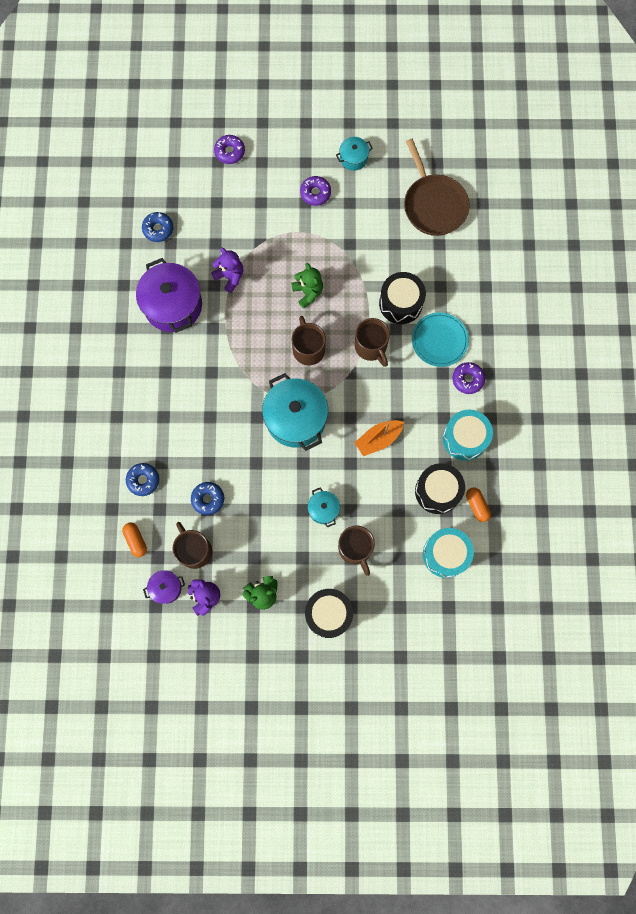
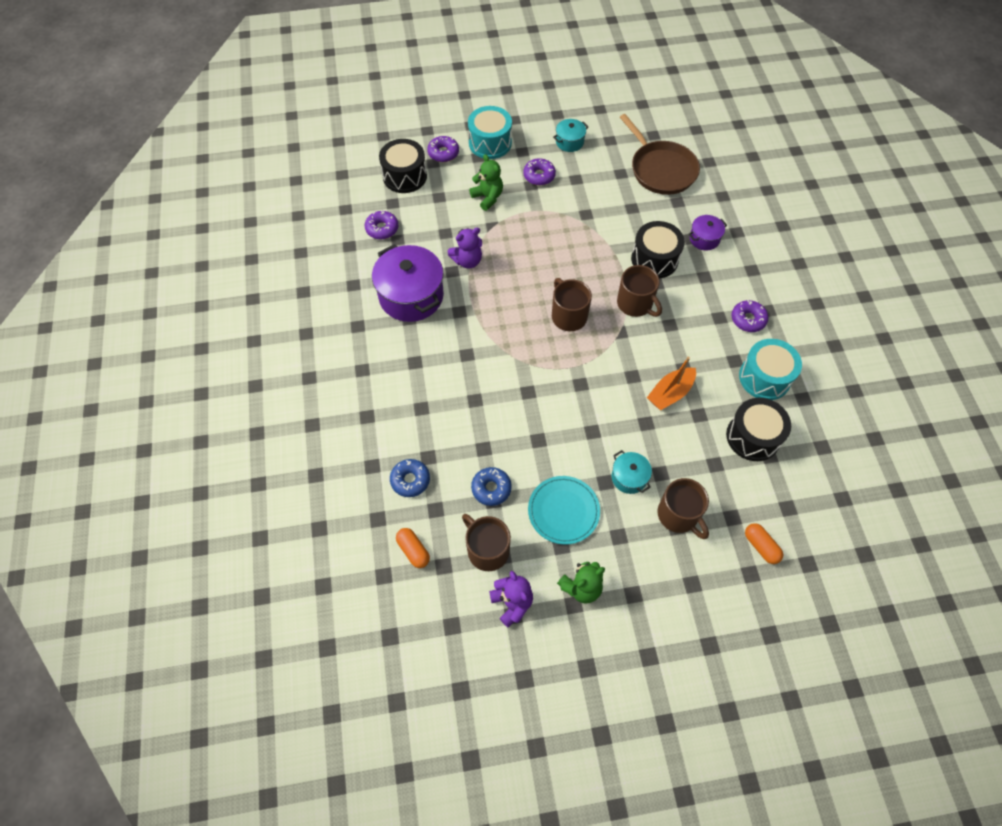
camera: 10 degrees left, 15 degrees down
(158, 229) = (382, 229): blue donut -> purple donut
(166, 588) = (461, 601): purple pot -> purple pot (704, 239)
(230, 277) = (467, 261): purple teddy bear -> purple teddy bear turned 120 degrees clockwise
(296, 418) = (572, 386): turquoise pot -> none
(308, 292) = (554, 263): green teddy bear -> green teddy bear (487, 197)
(328, 614) = (668, 597): black drum -> black drum (405, 176)
(439, 340) = (706, 287): turquoise plate -> turquoise plate (563, 511)
(445, 554) = (784, 504): turquoise drum -> turquoise drum (490, 143)
(477, 505) = (802, 445): orange capsule -> orange capsule (761, 546)

